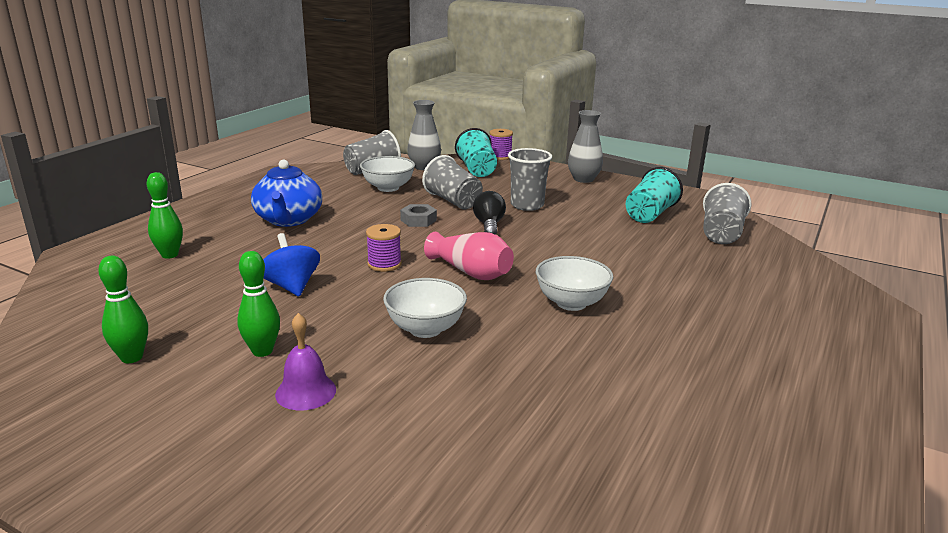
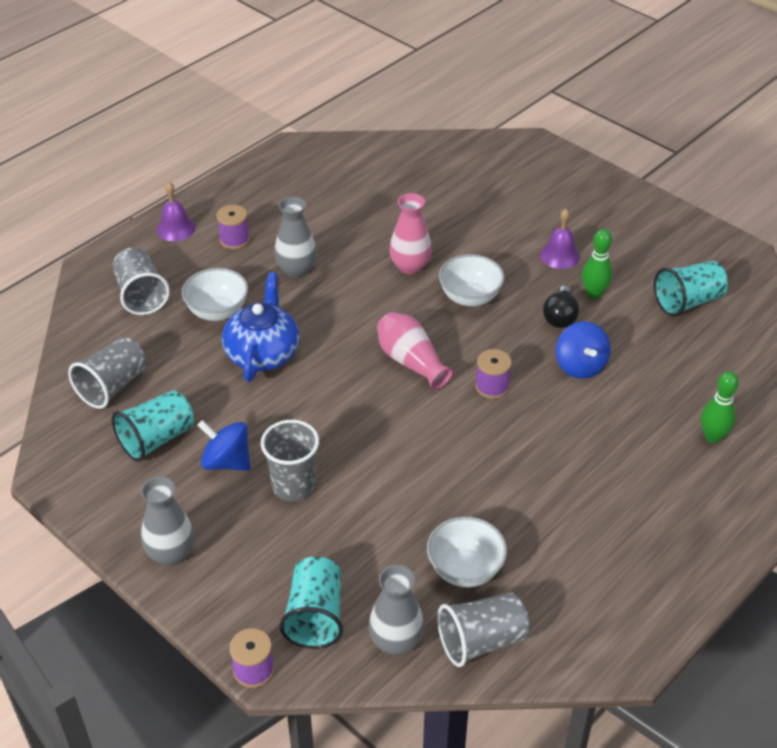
camera: 165 degrees left, 20 degrees up
(132, 357) = (687, 302): green bowling pin -> turquoise cup
(288, 220) = (597, 494): blue teapot -> blue teapot (263, 353)
(418, 220) = (440, 469): grey nut -> none
(453, 201) = (384, 512): grey cup -> grey cup (141, 295)
(489, 225) = (361, 444): black light bulb -> black light bulb (560, 317)
(514, 351) = (410, 266): none -> pink vase
(571, 303) = (340, 308): white bowl -> white bowl (217, 311)
(586, 210) = (226, 461): none -> blue spinning top
(651, 331) = (296, 270): none -> grey vase
(761, 352) = (234, 240): none -> purple spool
(848, 355) = (176, 228): none -> purple bell

